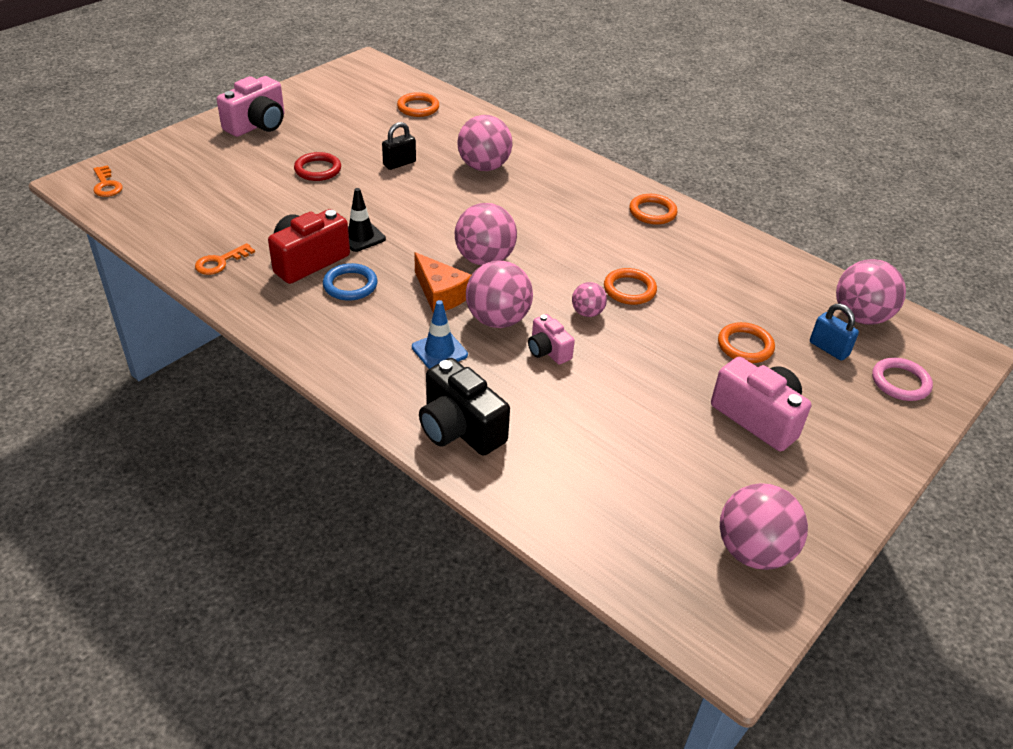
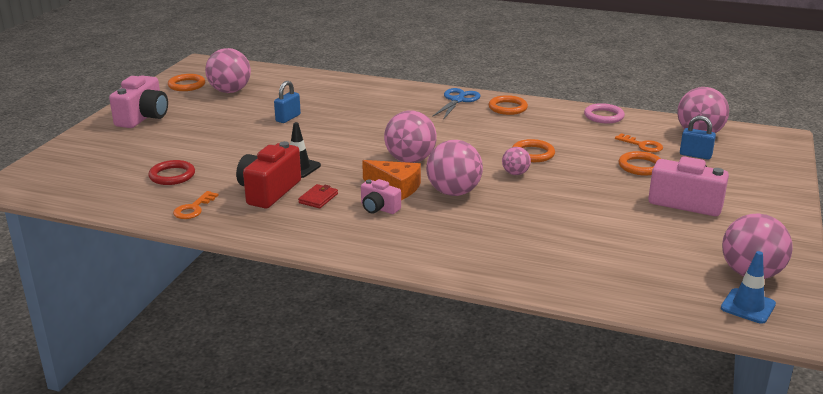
camera: 20 degrees left, 15 degrees down
(106, 185) = (39, 182): orange key -> orange key (642, 145)
(318, 170) = (223, 135): red ring -> red ring (172, 175)
(350, 285) = (318, 198): blue ring -> red wallet
(399, 163) = (288, 118): black padlock -> blue padlock
(418, 108) = (271, 82): orange ring -> orange ring (186, 85)
(439, 351) = (427, 220): blue traffic cone -> blue traffic cone (748, 306)
(460, 428) = (486, 261): black camera -> none
(484, 167) = (357, 107): pink ball -> pink ball (230, 91)
(548, 351) = (508, 201): pink camera -> pink camera (379, 208)
(602, 186) = (457, 100): none -> blue scissors
(900, 382) = (756, 162): pink ring -> pink ring (603, 116)

